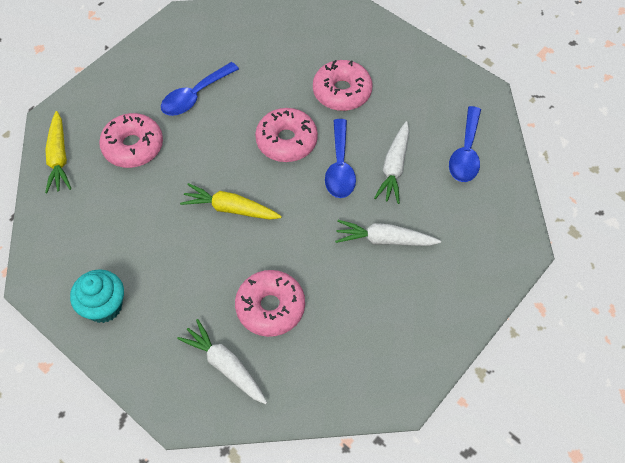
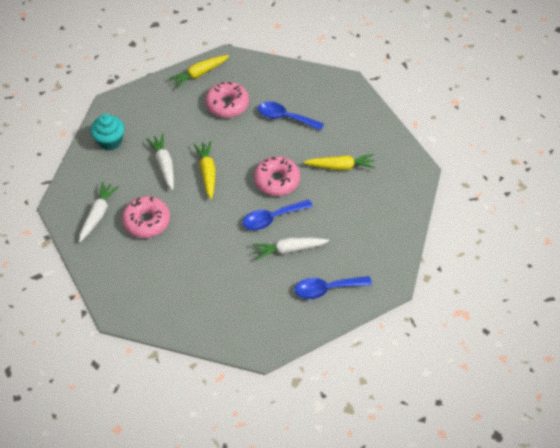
camera: 65 degrees right, 5 degrees down
(302, 72) = (341, 166): none -> yellow carrot
(342, 92) = (338, 196): pink donut -> none
(384, 240) = (226, 264): white carrot -> white carrot (164, 164)

